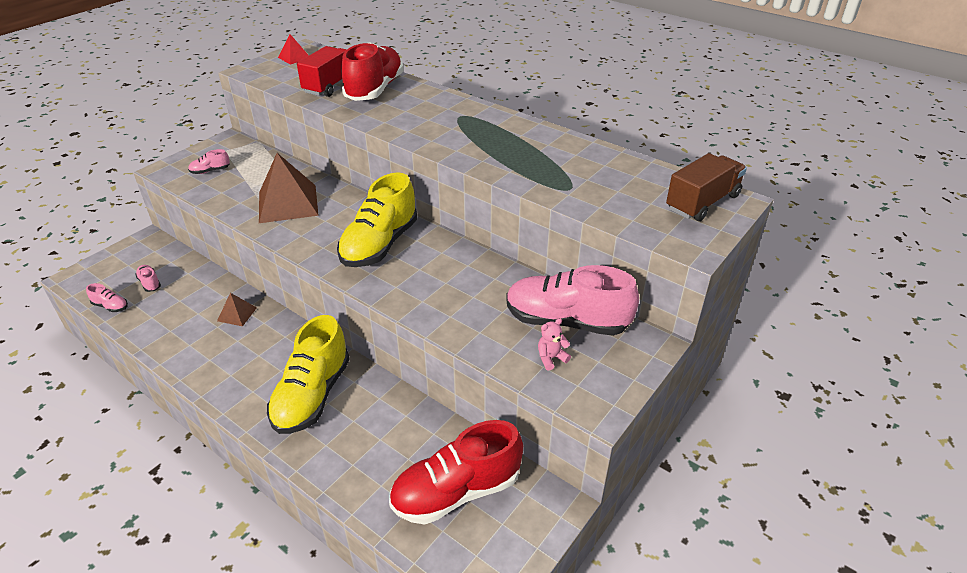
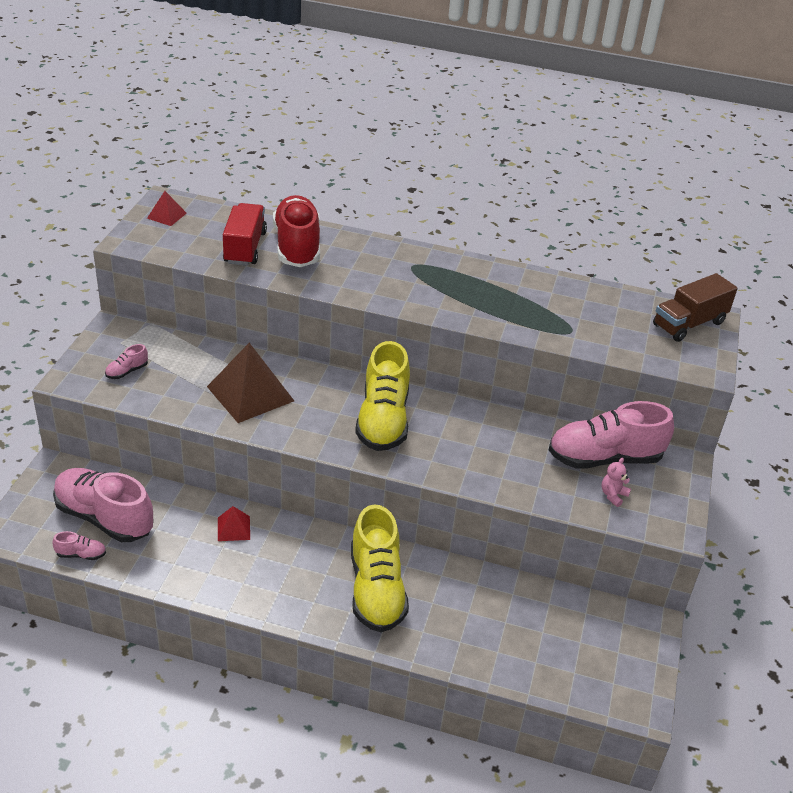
camera: 25 degrees left, 0 degrees up
(150, 283) = (104, 518): pink shoe -> pink shoe, size x2.44
(237, 314) = (234, 528): brown pyramid -> red pyramid
(456, 492) = (565, 637): red shoe -> none
(702, 202) = (689, 324): brown truck -> brown truck turned 150 degrees counterclockwise

